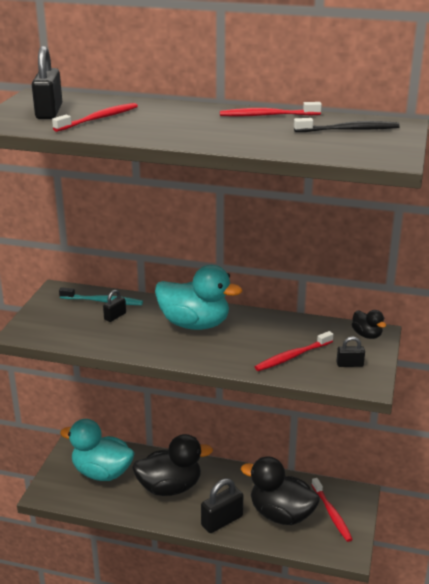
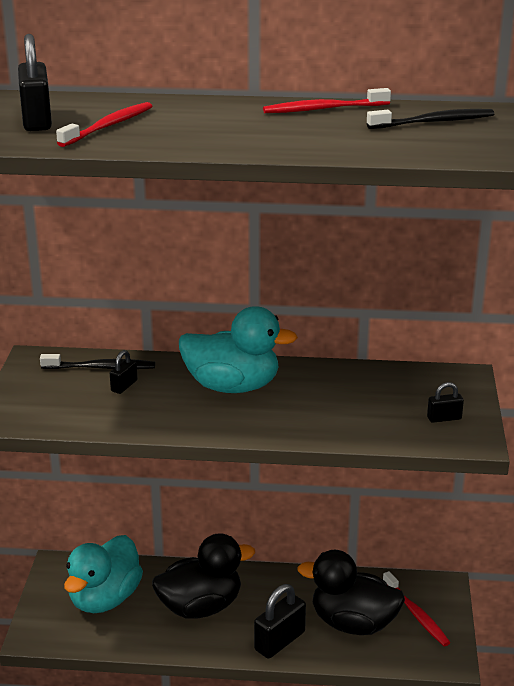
camera: 10 degrees left, 0 degrees up
(102, 473) = (105, 599): turquoise duck -> turquoise duck turned 75 degrees counterclockwise
(103, 301) = (101, 368): turquoise toothbrush -> black toothbrush
(292, 356) = (370, 415): red toothbrush -> none
(367, 335) = (454, 380): black duck -> none

